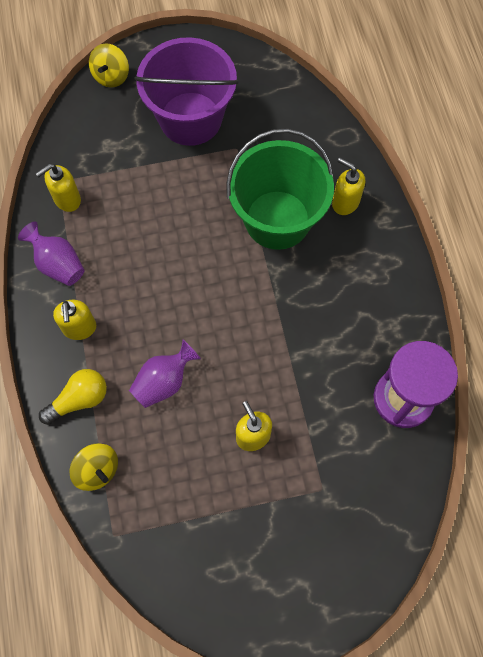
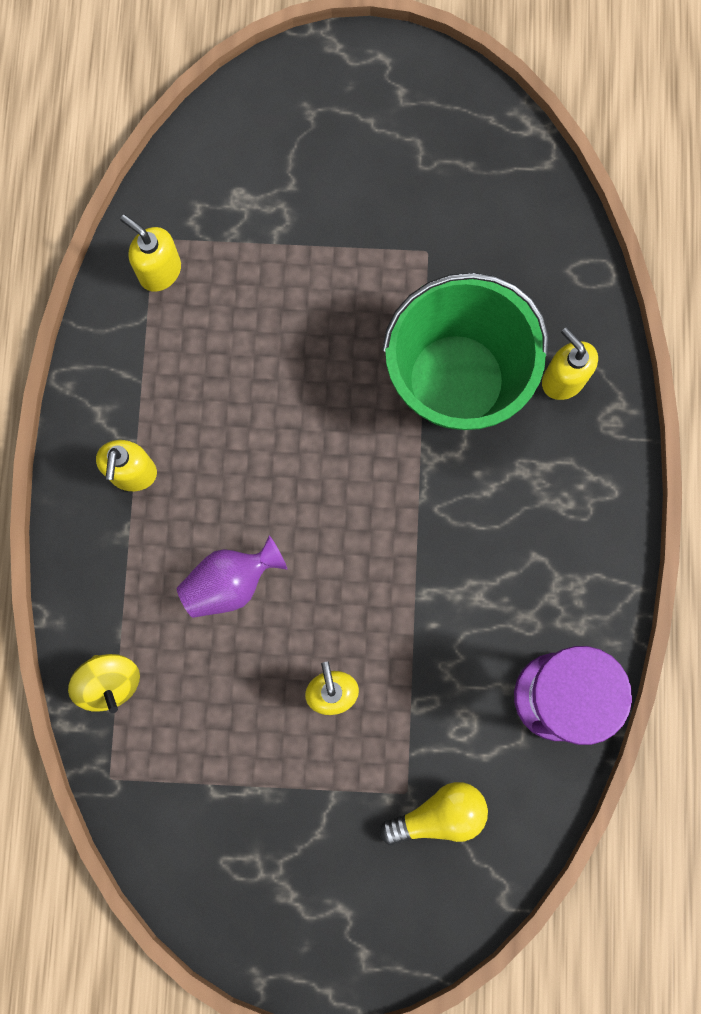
camera: 15 degrees right, 10 degrees up
(58, 264) = (124, 369): purple vase -> none
(67, 200) = (159, 271): yellow soap dispenser -> yellow soap dispenser turned 60 degrees clockwise
(79, 400) = (108, 577): yellow light bulb -> yellow light bulb (439, 815)
(111, 76) = (271, 85): yellow spinning top -> none
(190, 119) = (371, 186): purple bucket -> none

